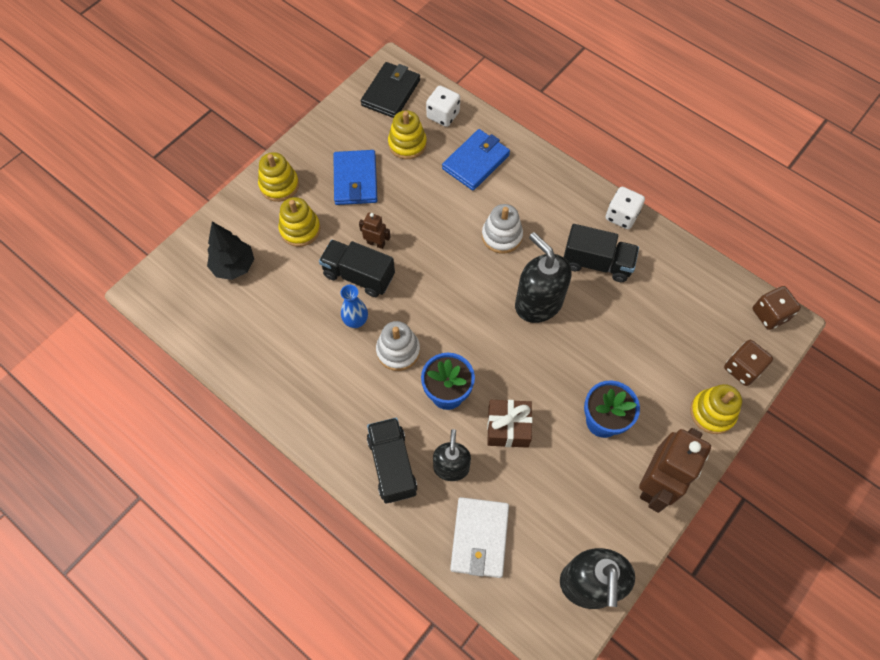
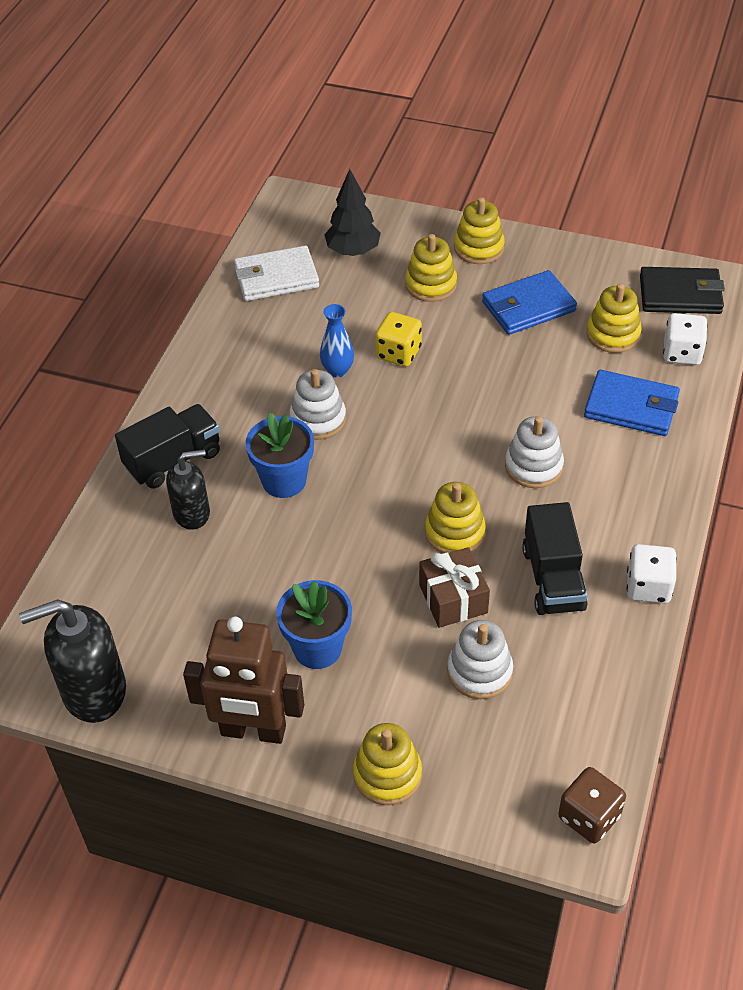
camera: 70 degrees right, 15 degrees down
(358, 275) = (398, 353): black truck -> yellow dice
(376, 243) = (451, 353): brown robot -> none
(479, 538) = (114, 566): white wallet -> white wallet (276, 277)
(508, 428) = (265, 552): brown gift -> brown gift (453, 599)
(538, 303) = (454, 532): black soap dispenser -> yellow stacking toy
(653, 331) = (479, 671): none -> white stacking toy
(742, 368) = (476, 798): brown dice -> none

